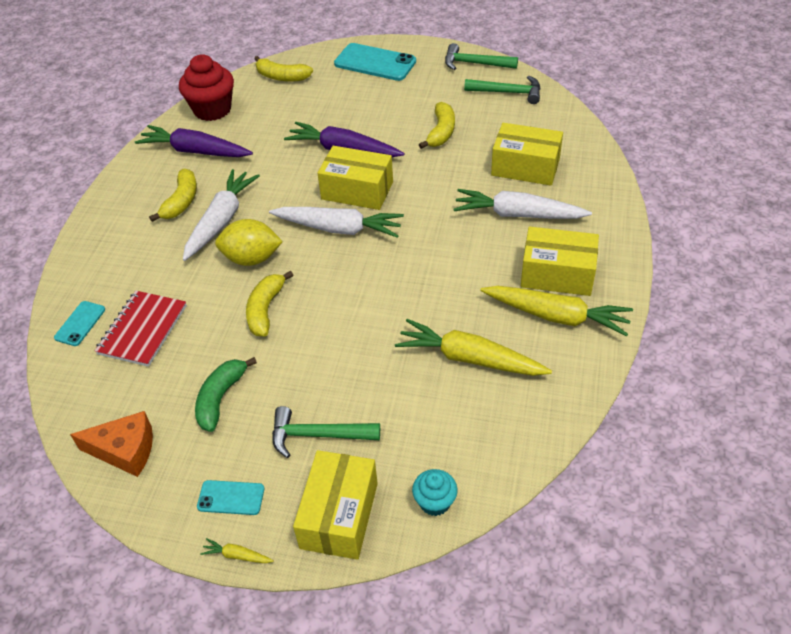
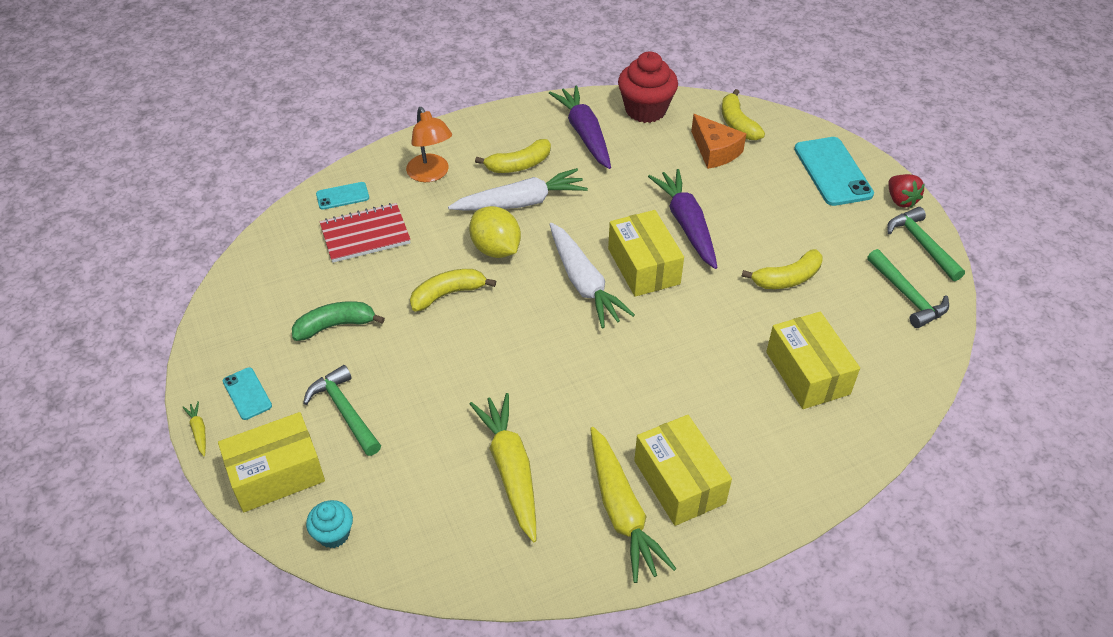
camera: 50 degrees right, 0 degrees up
(125, 450) = (246, 302): orange cheese -> orange cheese (715, 151)
(127, 256) = (431, 174): none -> orange lamp
(431, 51) = (900, 200): none -> red strawberry
(518, 214) = (731, 404): white carrot -> none

